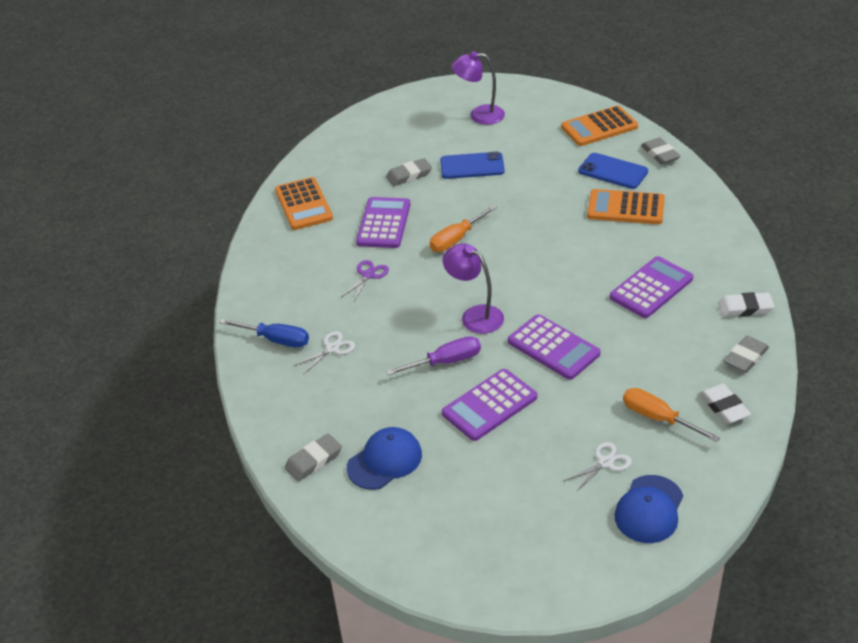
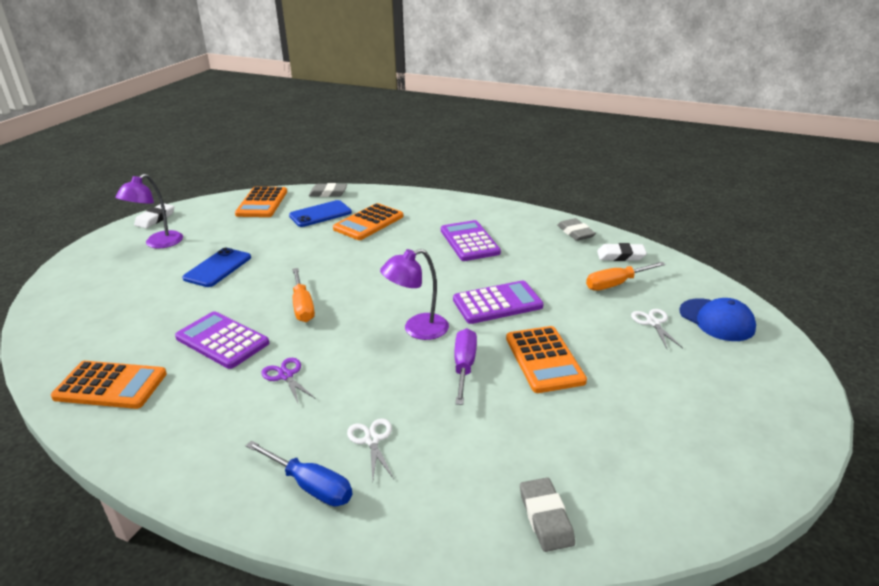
camera: 65 degrees left, 10 degrees down
(275, 340) = (310, 485): blue screwdriver -> blue screwdriver turned 75 degrees clockwise
(385, 461) = (580, 455): blue cap -> none
(409, 175) = (176, 303): grey eraser -> none
(489, 405) = (544, 359): purple calculator -> orange calculator
(745, 308) = (525, 217): white eraser -> white eraser (155, 219)

